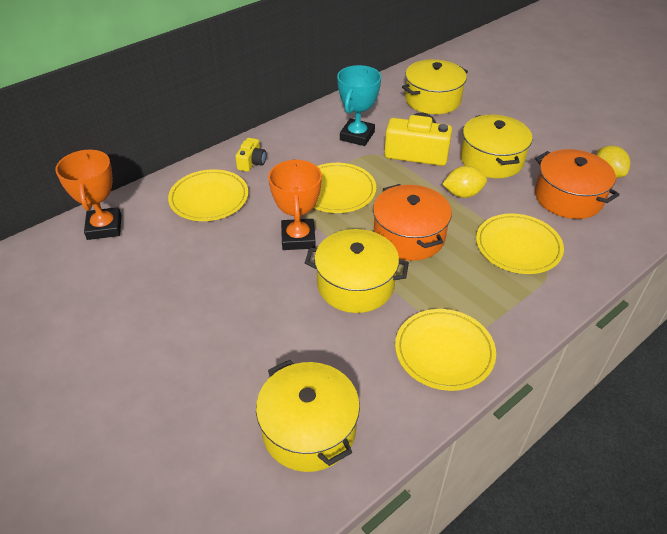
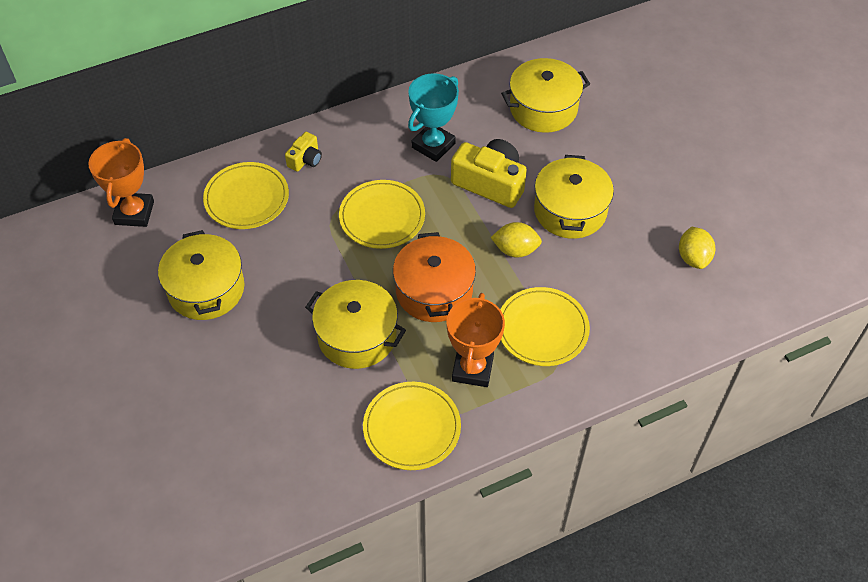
camera: 15 degrees right, 10 degrees up
(298, 238) = (320, 268): orange trophy -> orange trophy (472, 369)
(309, 429) = (259, 472): yellow pot -> yellow pot (206, 289)
(568, 197) = (630, 280): orange pot -> none

